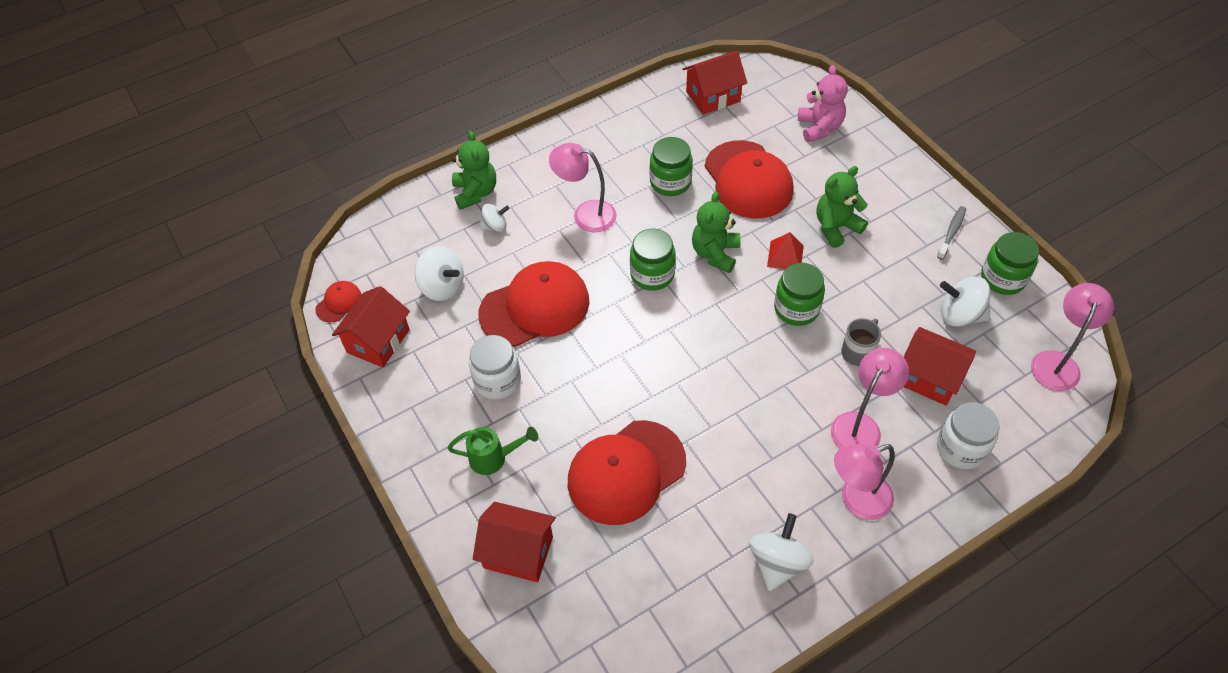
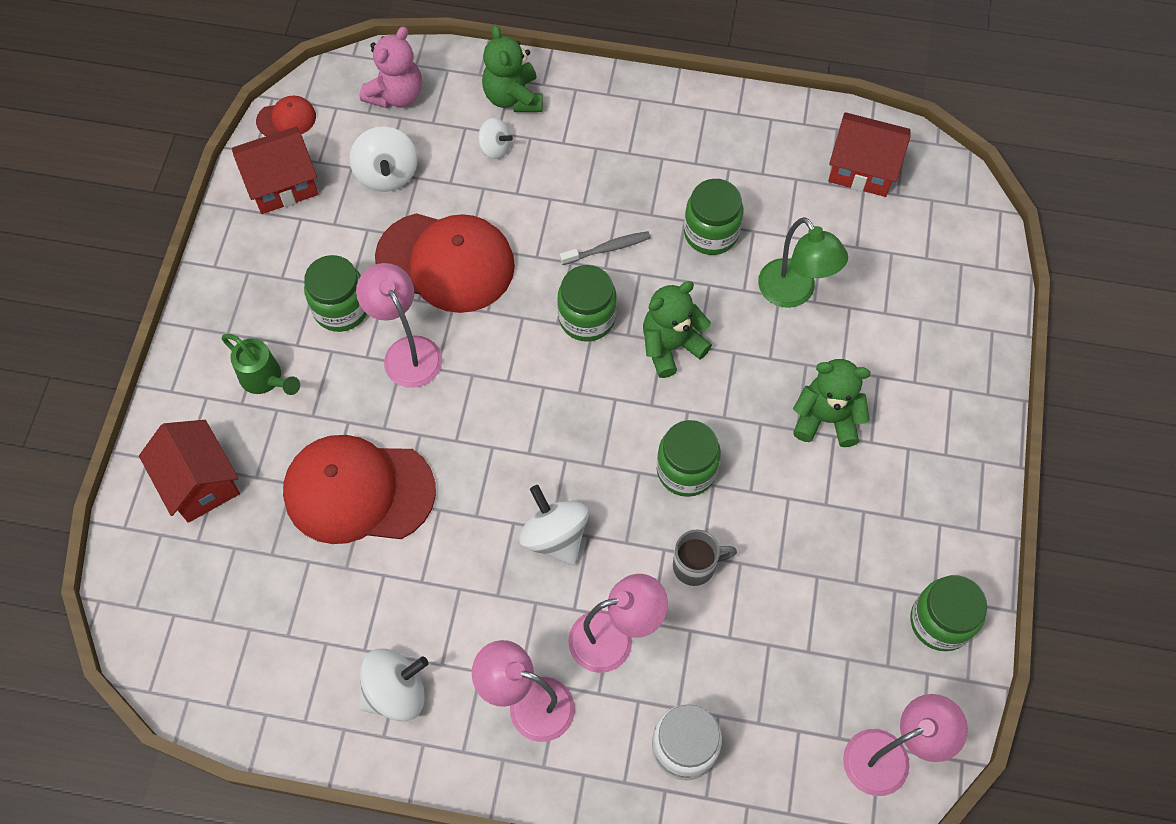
camera: 40 degrees right, 10 degrees up
(475, 192) = (513, 97): green teddy bear -> green teddy bear turned 135 degrees clockwise
(497, 380) = (341, 308): white jar -> green jar
(585, 214) = (591, 202): pink lamp -> pink lamp (407, 351)
(748, 180) = (793, 293): red cap -> green lamp
(785, 256) = (738, 406): red pyramid -> none
(819, 127) = (939, 293): pink teddy bear -> pink teddy bear (396, 95)
(929, 378) = (736, 653): red house -> none
(952, 232) = (945, 526): grey toothbrush -> grey toothbrush (608, 249)
(960, 315) = (845, 619): white spinning top -> white spinning top (555, 536)

